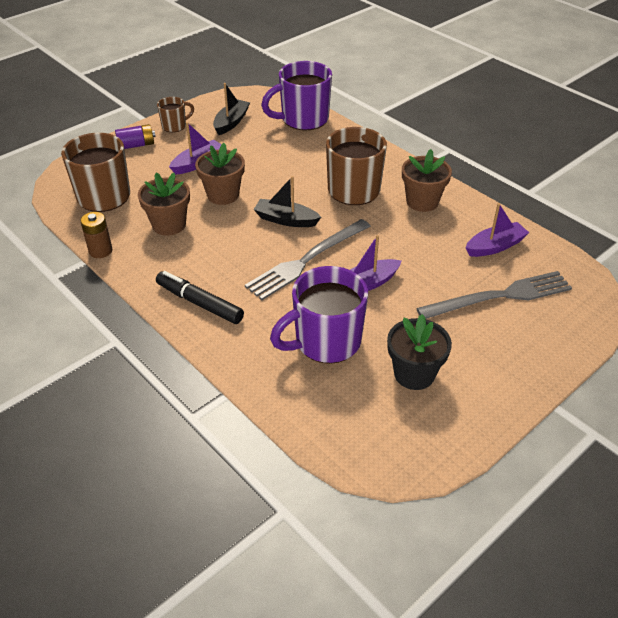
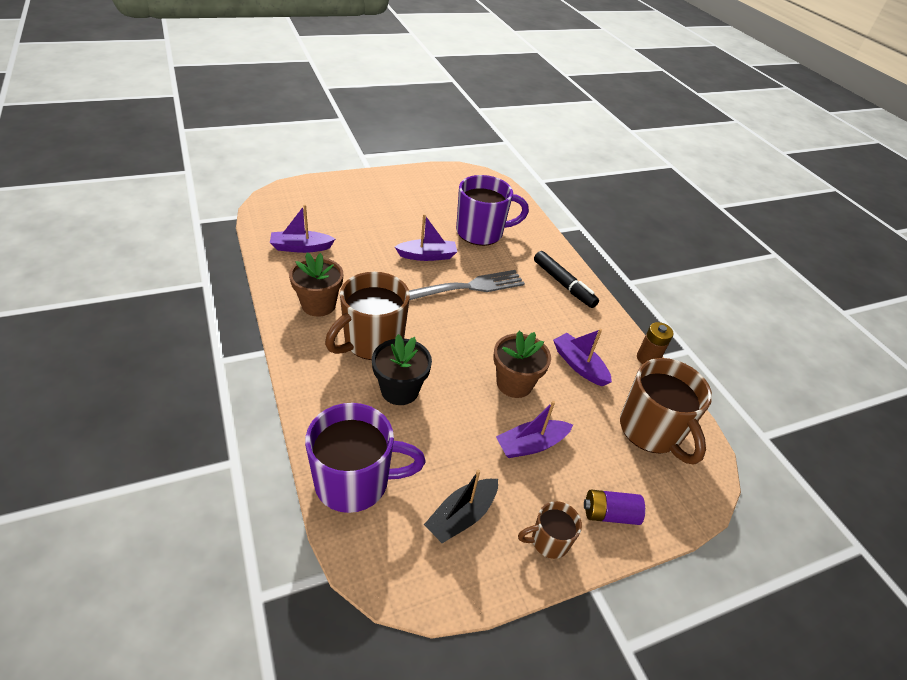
camera: 165 degrees left, 0 degrees up
(169, 225) = (579, 365): brown flower pot -> purple boat
(286, 220) = (462, 331): black boat -> none
(414, 374) = (436, 201): black flower pot -> black flower pot (399, 390)
(500, 296) = (338, 218): grey fork -> none

